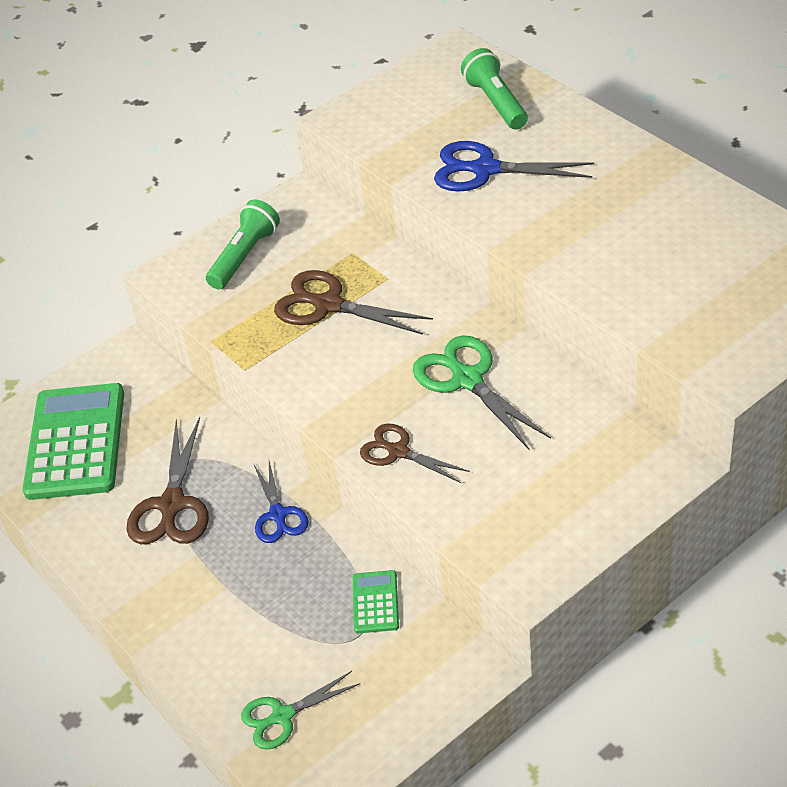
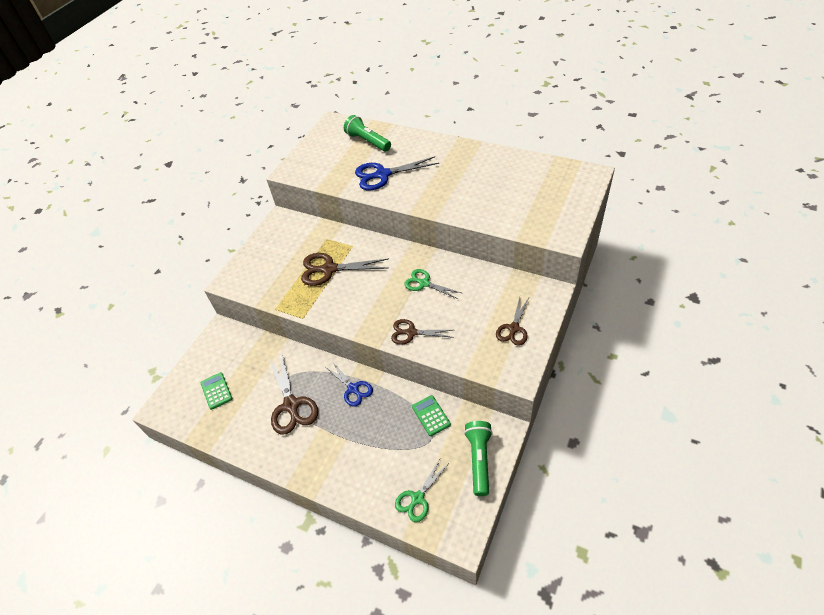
camera: 25 degrees left, 5 degrees up
(75, 442) = (216, 391): green calculator -> green calculator, size x0.45
(244, 256) = (268, 258): green flashlight -> green flashlight (479, 460)
(467, 379) = (424, 283): green scissors -> green scissors, size x0.64
(570, 504) = (513, 328): none -> brown scissors

